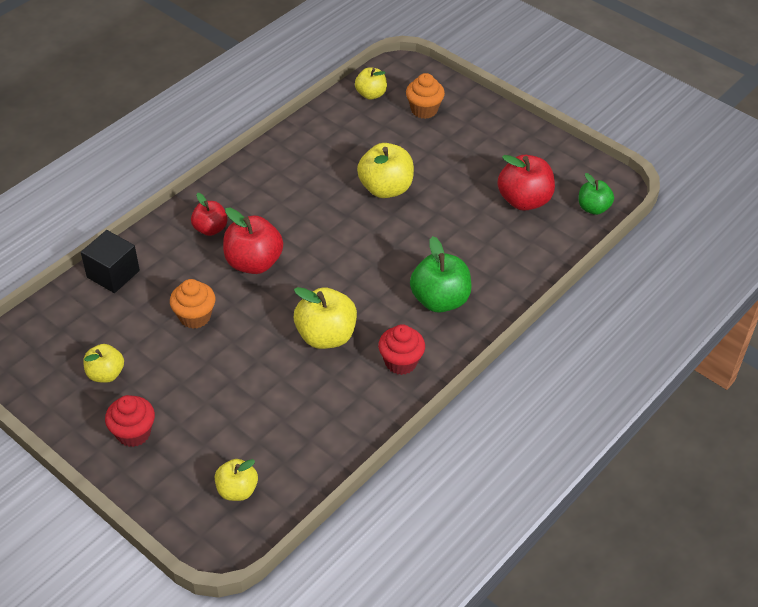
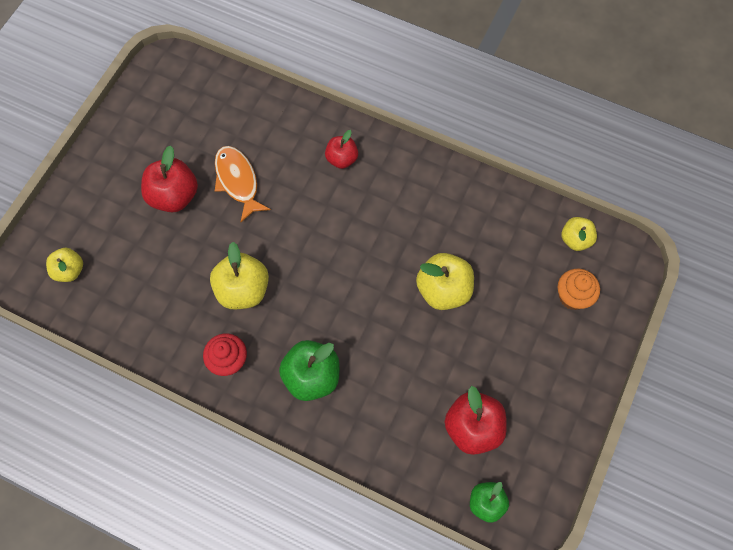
camera: 75 degrees right, 20 degrees up
(106, 374) = (162, 139): yellow apple -> none
(113, 274) = (268, 105): black cube -> none
(133, 433) = (109, 179): red cupcake -> none
(195, 317) = (238, 181): orange cupcake -> orange fish
(254, 263) = (312, 206): red apple -> red apple (174, 196)

